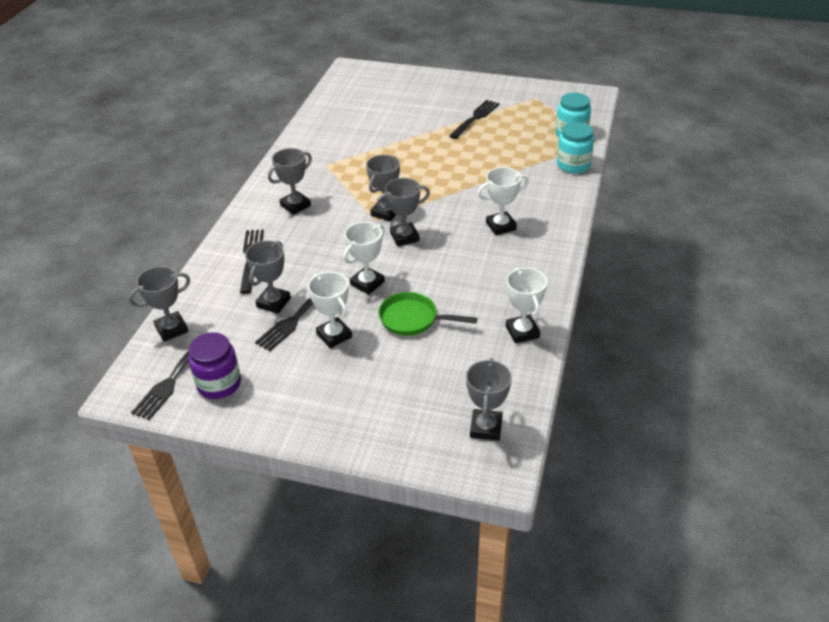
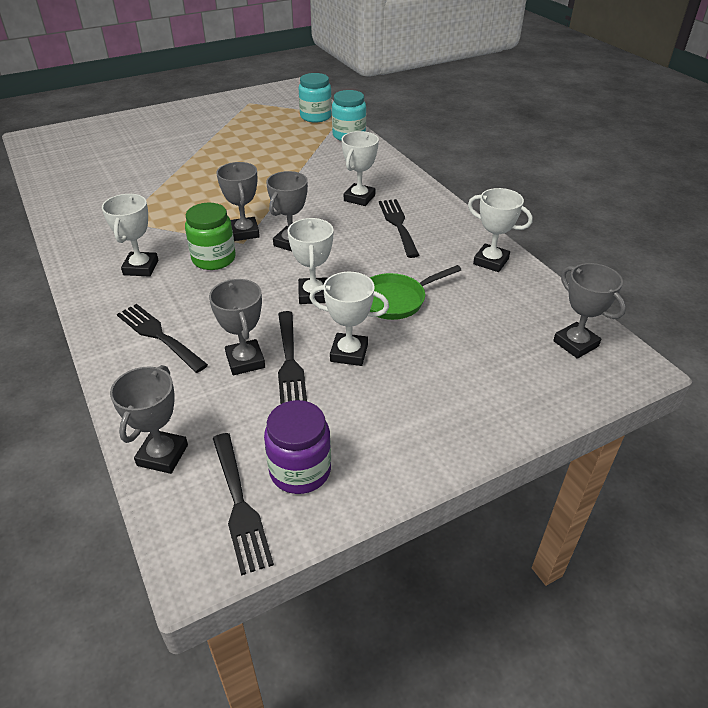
camera: 45 degrees left, 0 degrees up
(295, 205) = (141, 268): grey trophy -> white trophy
(342, 222) = (214, 259): none -> green jar
(475, 118) = (219, 133): black fork -> black fork (398, 225)

